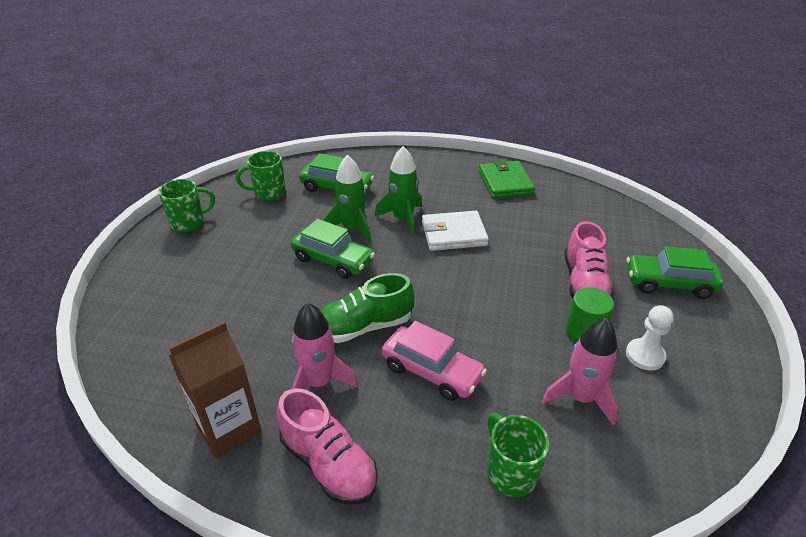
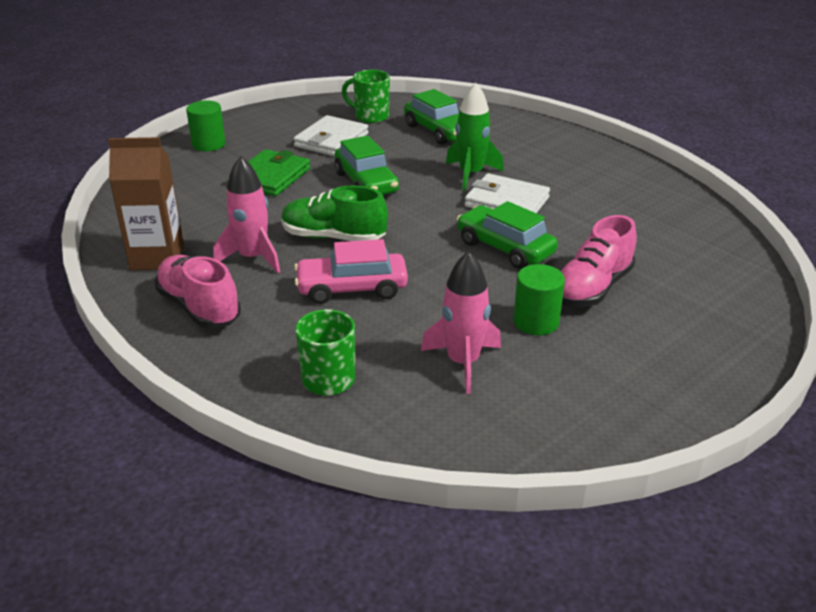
camera: 35 degrees right, 5 degrees down
(148, 277) = (208, 144): none -> green cylinder
(189, 223) = (280, 118): green mug -> none
(260, 229) = (331, 140): none -> white wallet
(328, 463) = (199, 307): pink shoe -> pink shoe turned 150 degrees clockwise
(352, 228) = (413, 166): green rocket -> none
(432, 371) = (352, 288): pink car -> pink car turned 105 degrees clockwise
(505, 183) = (624, 179): green wallet -> green wallet (271, 177)
(645, 355) = (576, 364): white pawn -> none
(669, 283) = (697, 324): green car -> green car (505, 248)

